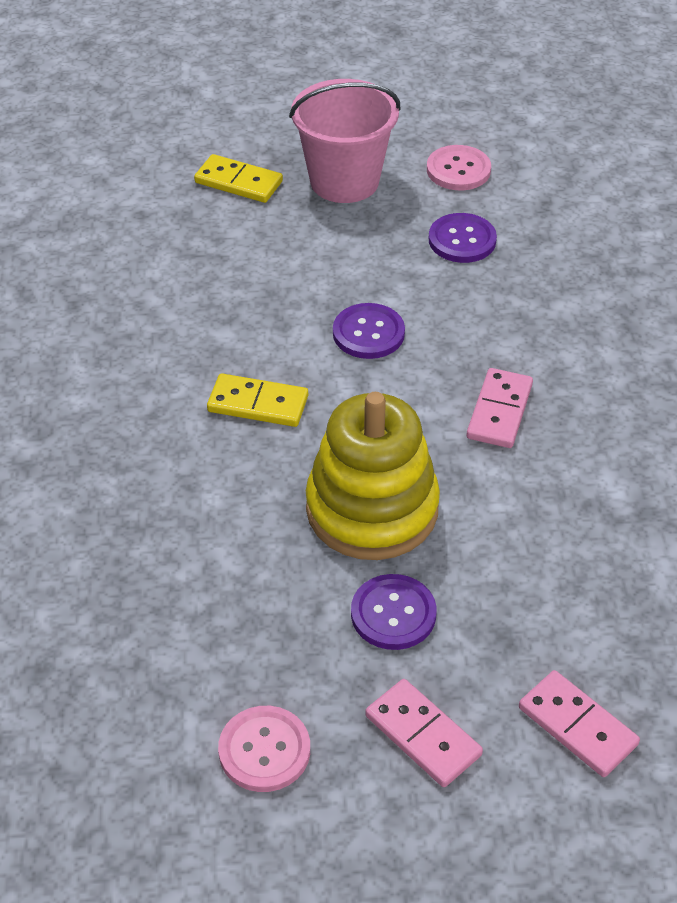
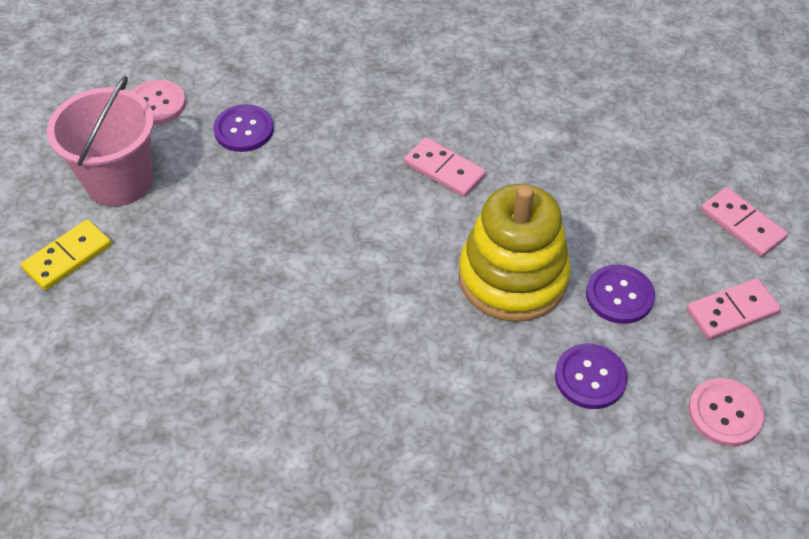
camera: 70 degrees left, 5 degrees up
(258, 404) = (365, 320): yellow domino -> none
(368, 333) = (320, 222): purple button -> purple button (590, 377)
(577, 726) = (742, 224): pink domino -> pink domino turned 75 degrees clockwise

